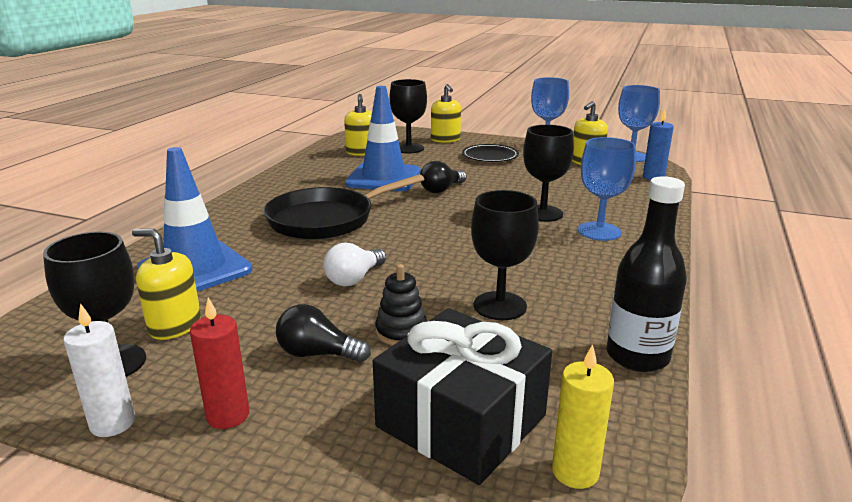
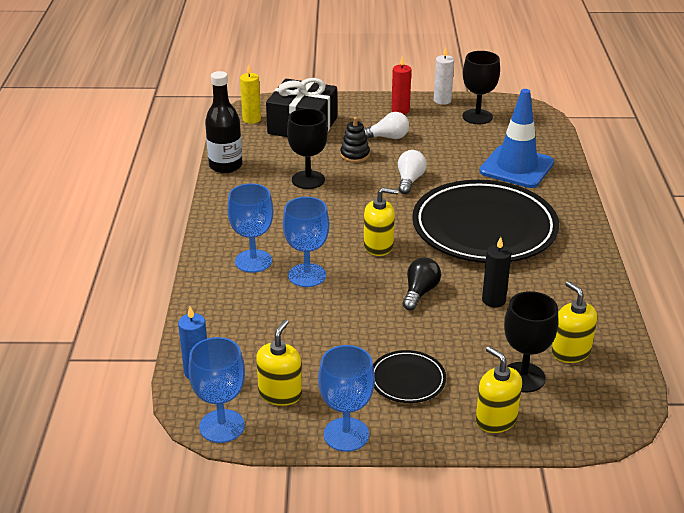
camera: 160 degrees right, 10 degrees up
(175, 326) = (475, 136): yellow soap dispenser -> yellow soap dispenser (378, 246)
(318, 354) = (387, 137): black light bulb -> white light bulb
(326, 219) = (484, 228): black pan -> black plate
(383, 178) = (493, 300): blue traffic cone -> black candle
(543, 213) = (307, 275): black goblet -> blue goblet

